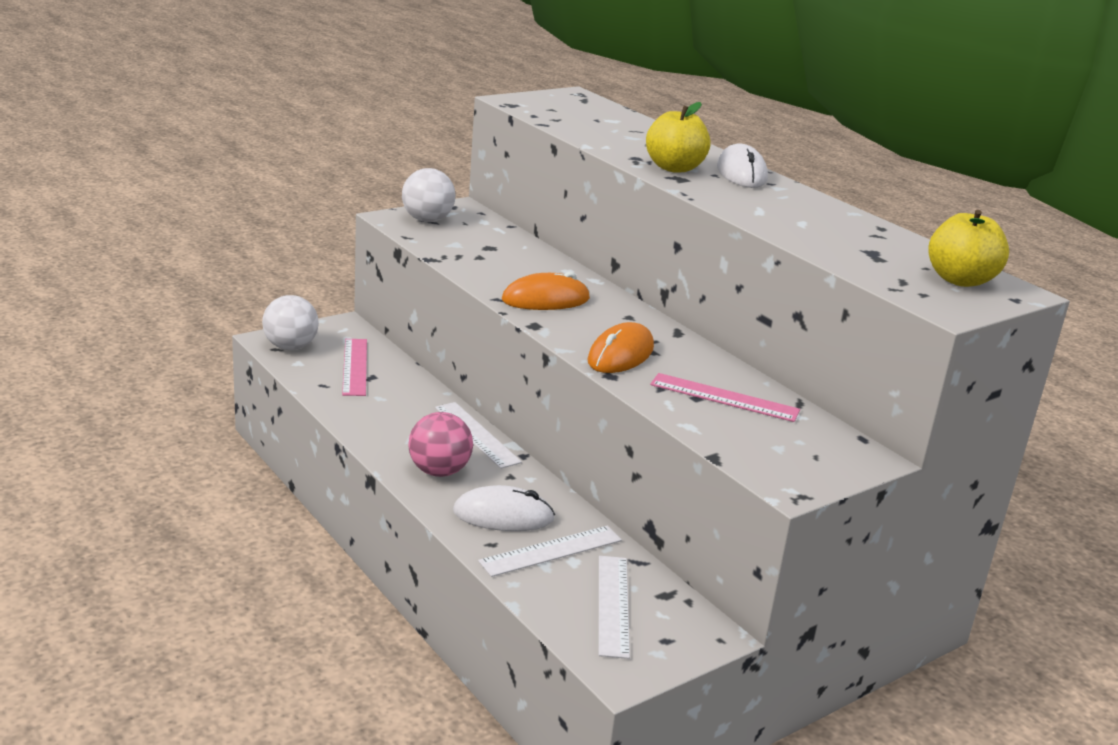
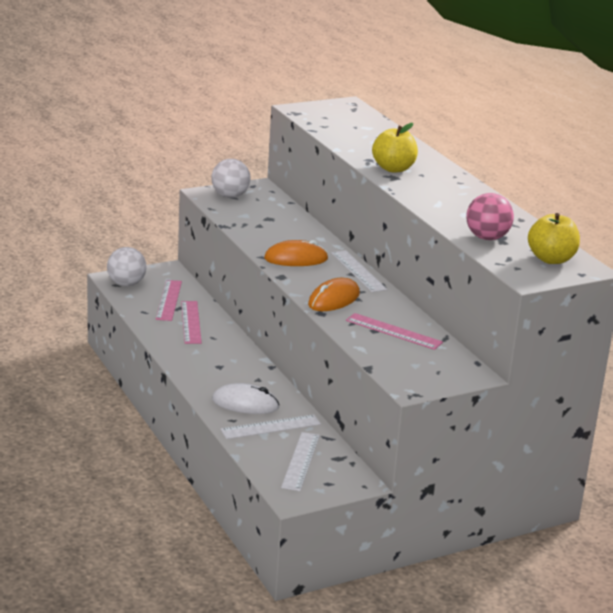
camera: 10 degrees right, 0 degrees up
(393, 396) = (190, 322): none -> pink ruler
(439, 471) = (210, 373): pink ball -> pink ball (487, 238)
(476, 434) = (242, 351): white ruler -> white ruler (358, 271)
(741, 173) = (442, 174): white mouse -> none

